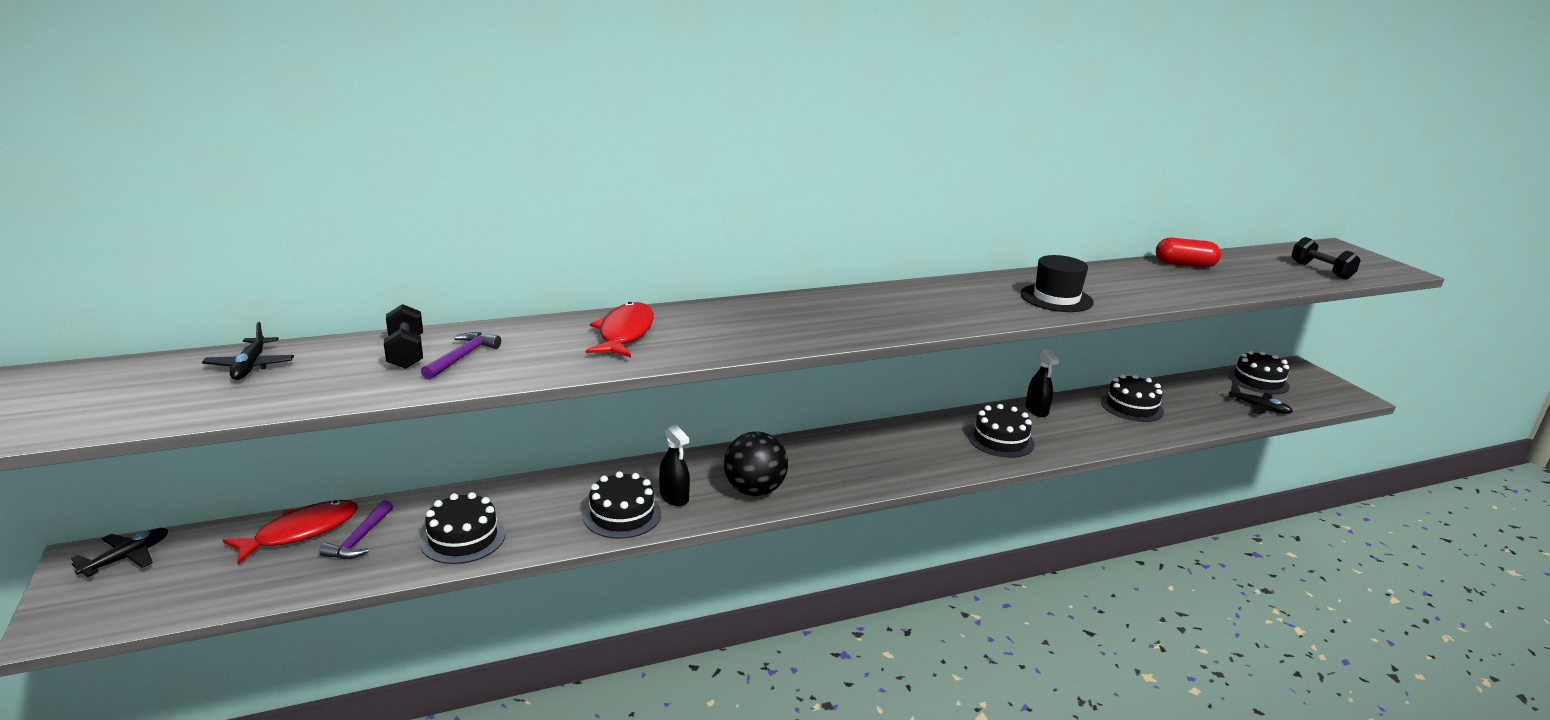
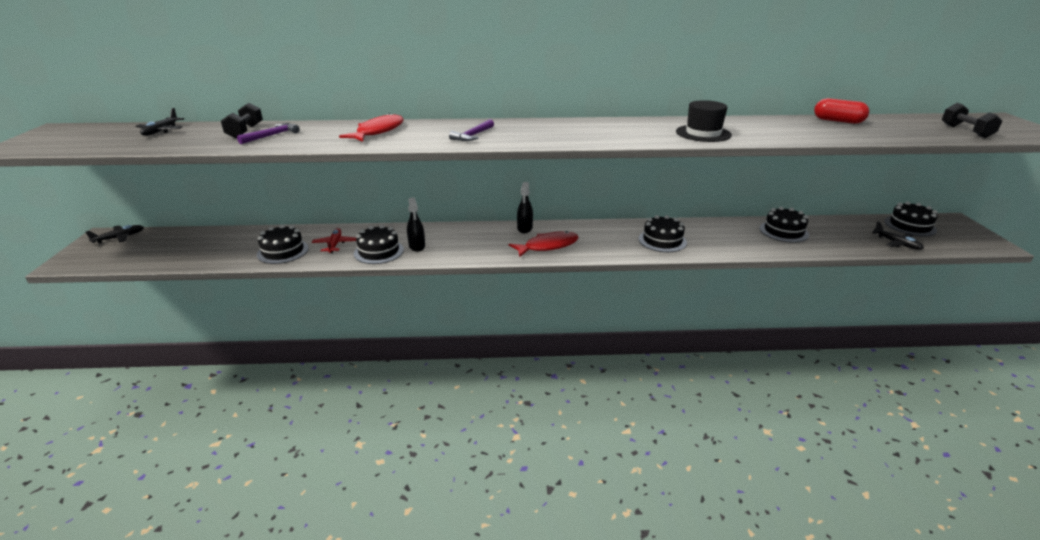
camera: 20 degrees right, 5 degrees up
(301, 532) = (206, 237): red fish -> red fish (548, 246)
(360, 539) = (231, 244): purple hammer -> purple hammer (473, 135)
(542, 513) = (335, 244): none -> red plane
(754, 490) = (469, 249): black ball -> none
(1036, 410) = (704, 226): black spray bottle -> black spray bottle (525, 228)

